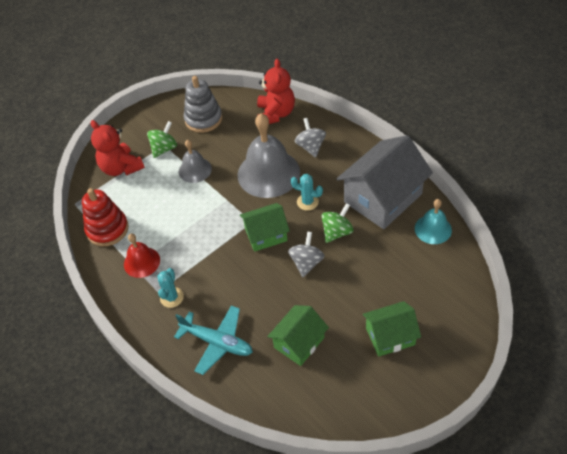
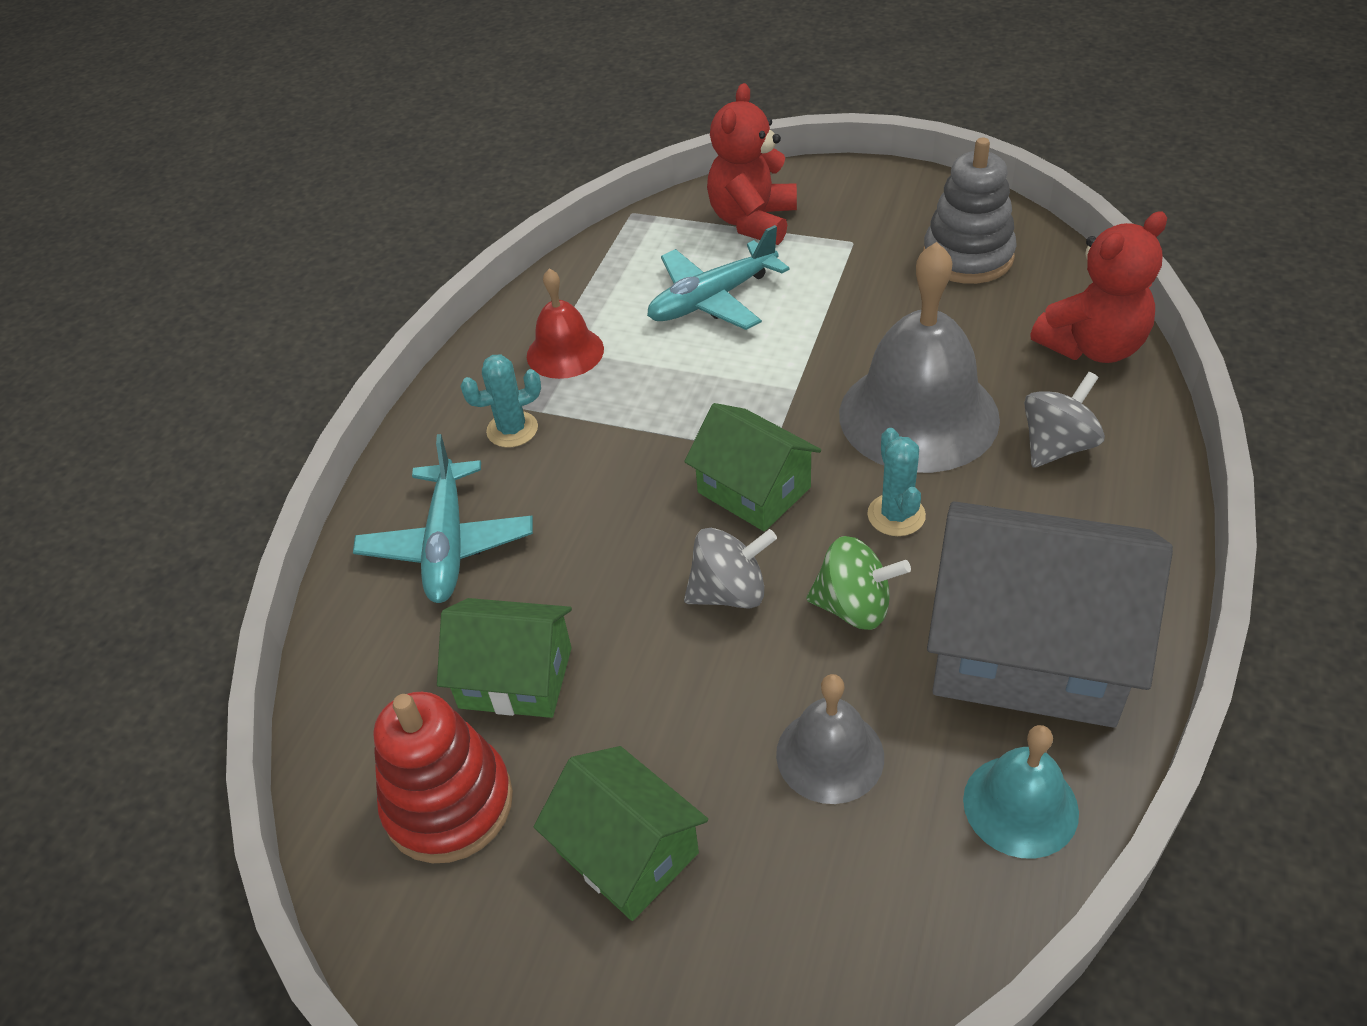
camera: 60 degrees right, 5 degrees down
(107, 229) = (606, 276): red stacking toy -> red stacking toy (449, 804)
(155, 201) = (712, 299): none -> turquoise plane
(164, 148) = (845, 246): green spinning top -> none
(195, 170) = (831, 309): grey bell -> grey bell (830, 755)

